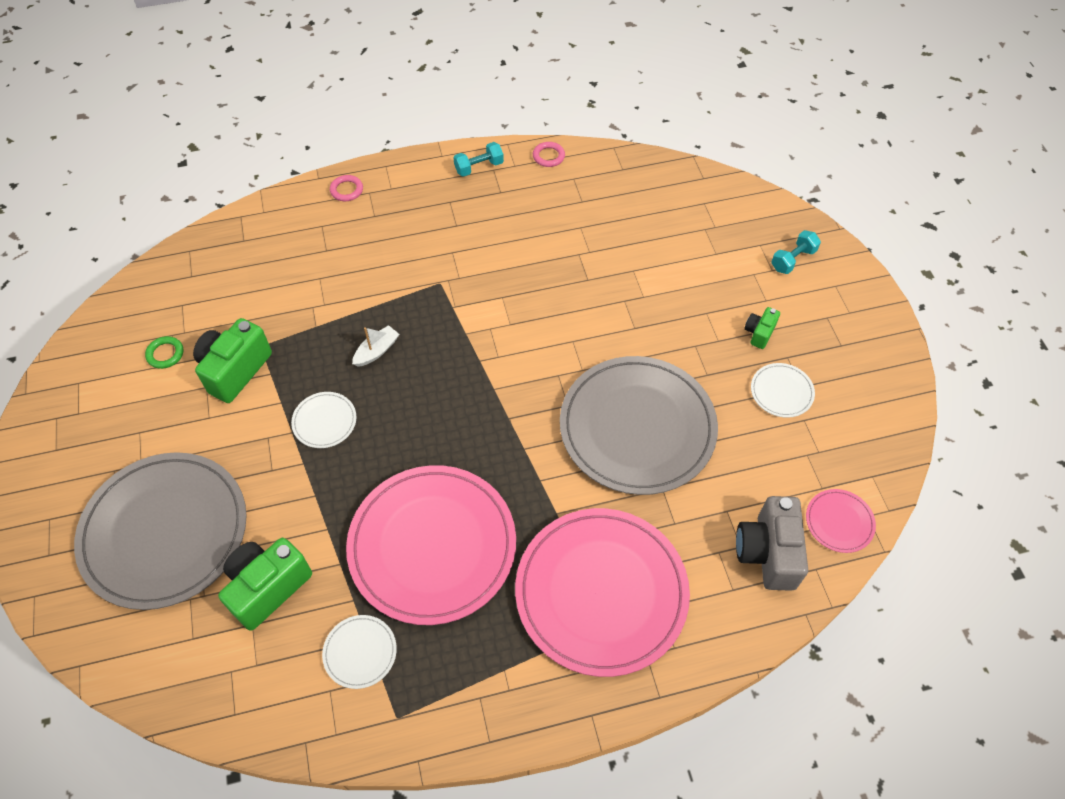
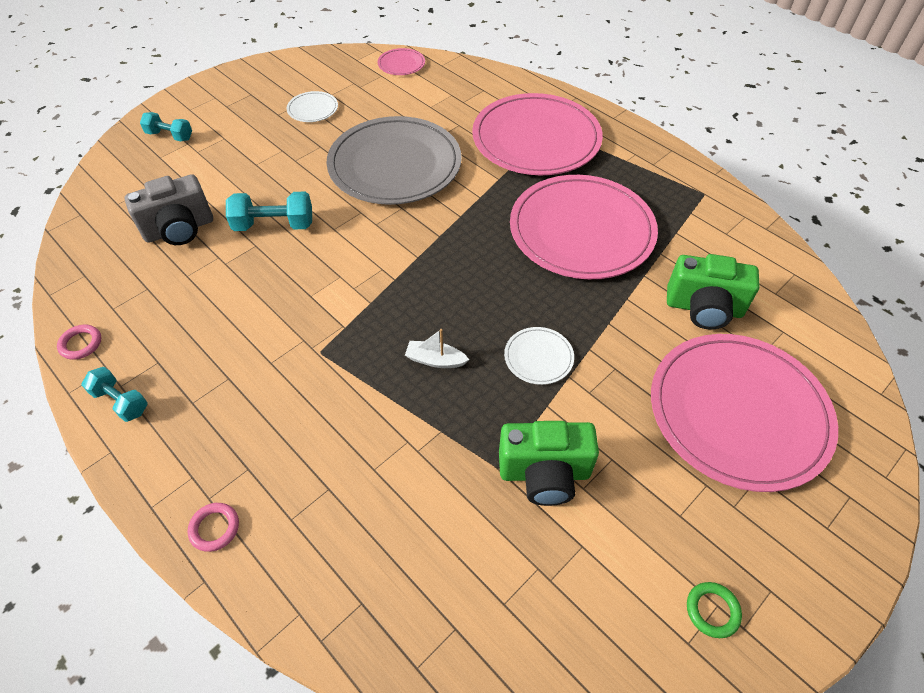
camera: 120 degrees left, 5 degrees down
(164, 532) = (738, 412): grey plate -> pink plate
(165, 354) = (579, 566): green ring -> green ring (712, 610)
(360, 652) = (688, 231): white plate -> none
(606, 300) = (274, 225): none -> turquoise dumbbell
(759, 333) = (262, 133): green camera -> none
(767, 552) = (446, 84): grey camera -> grey camera (180, 229)

